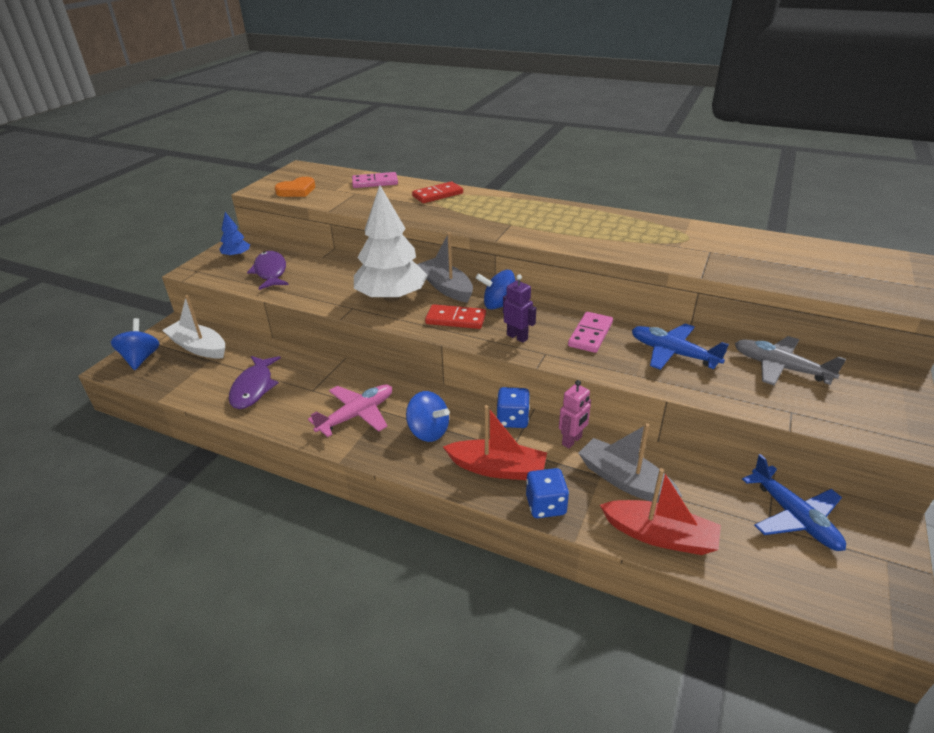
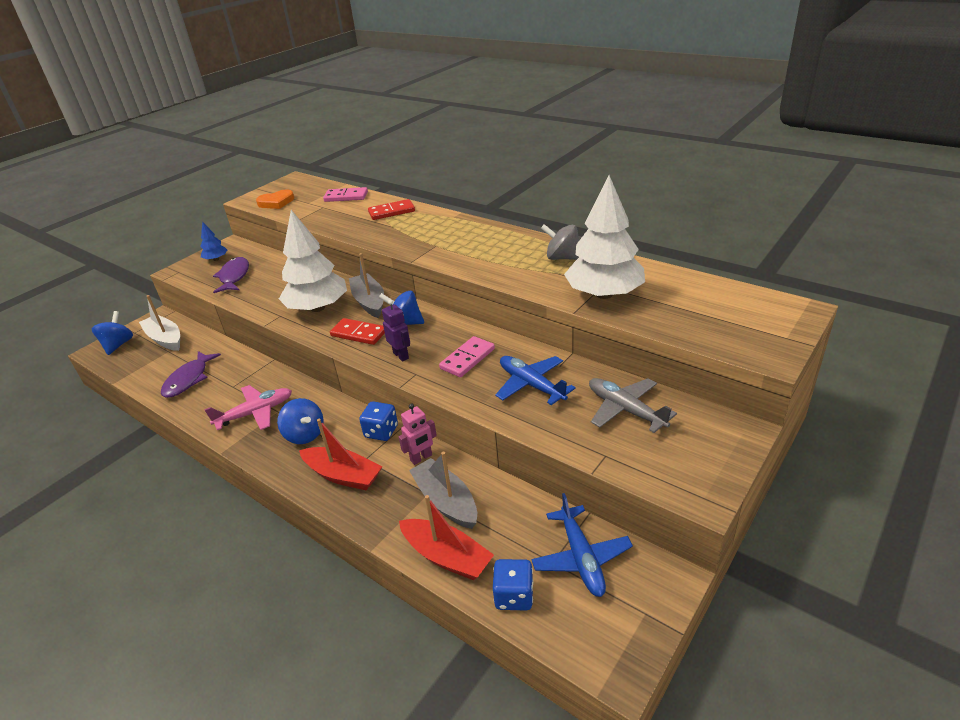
camera: 15 degrees right, 0 degrees up
(545, 505) = (364, 514): blue dice -> blue dice (514, 596)
(651, 229) = (562, 258): none -> grey spinning top
(718, 259) = (604, 294): none -> white tree

